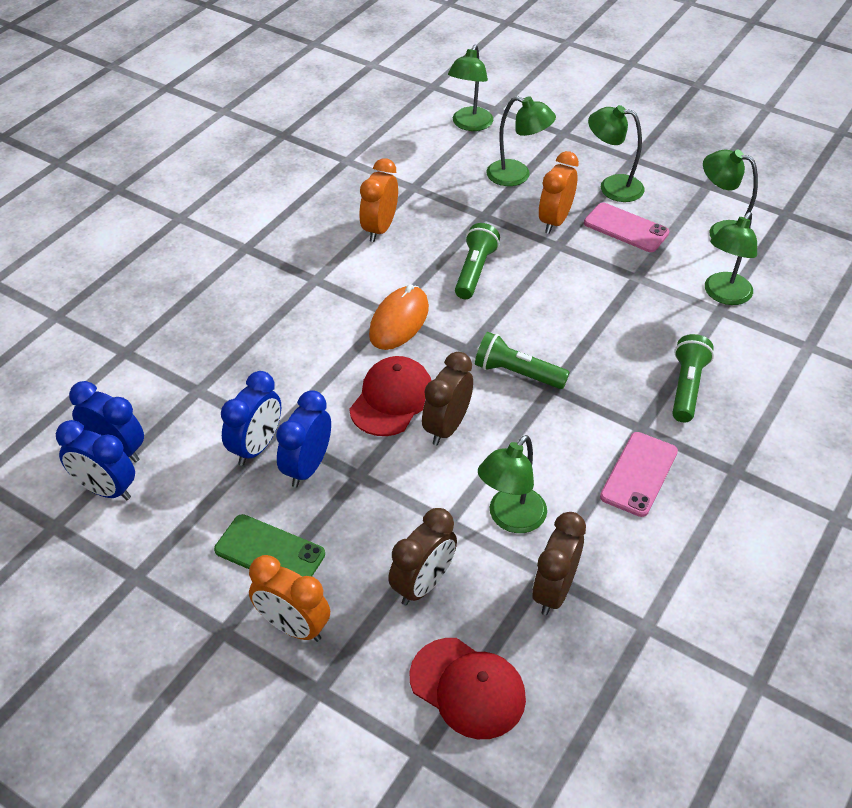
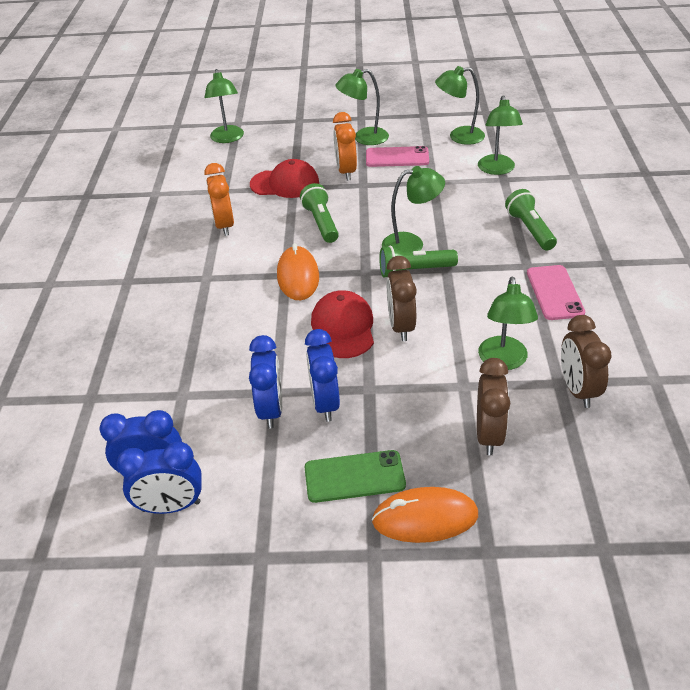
camera: 30 degrees left, 5 degrees down
(293, 626) = (425, 518): orange clock -> orange mouse
(468, 688) = (588, 484): red cap -> red cap (285, 183)
(517, 176) = (293, 156): green lamp -> green lamp (411, 244)

